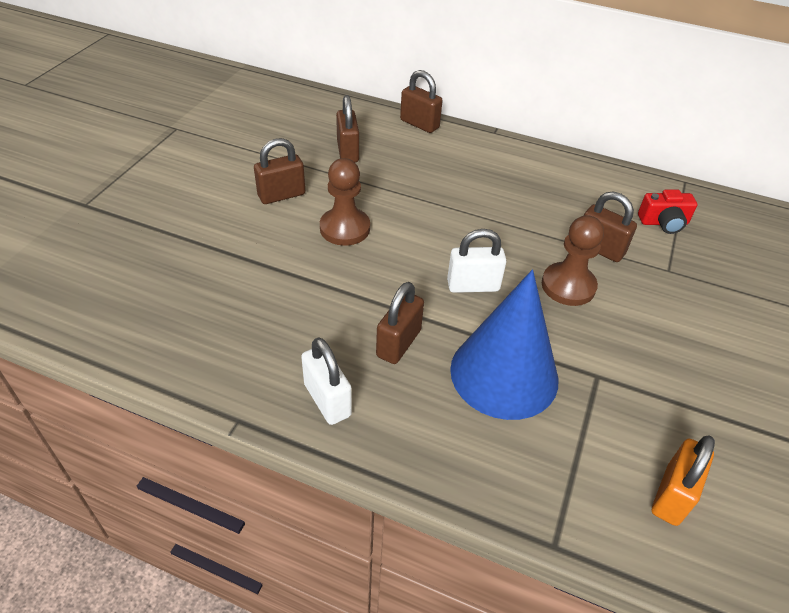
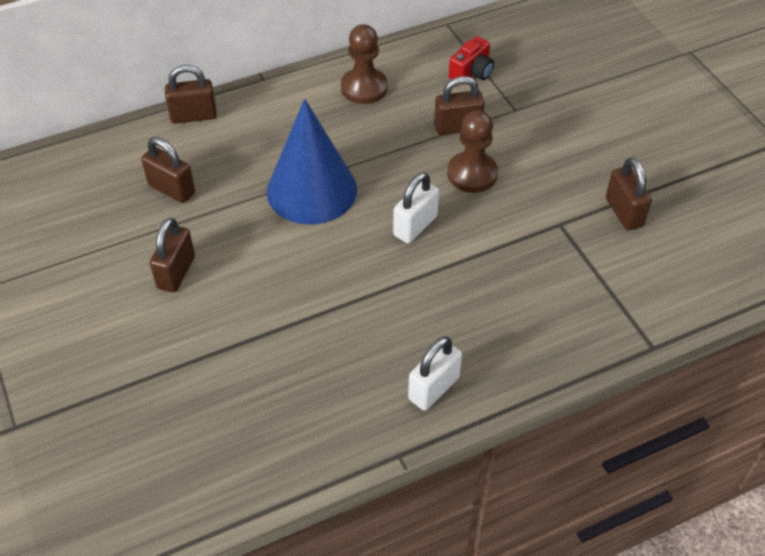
camera: 45 degrees left, 5 degrees up
(327, 400) = (433, 388): white padlock -> white padlock turned 60 degrees counterclockwise
(345, 228) = (268, 258): brown pawn -> brown pawn (364, 88)
(398, 343) = (424, 310): brown padlock -> brown padlock (624, 212)
(504, 374) = (510, 271): blue cone -> blue cone (311, 190)
(672, 495) = (673, 263): orange padlock -> none

